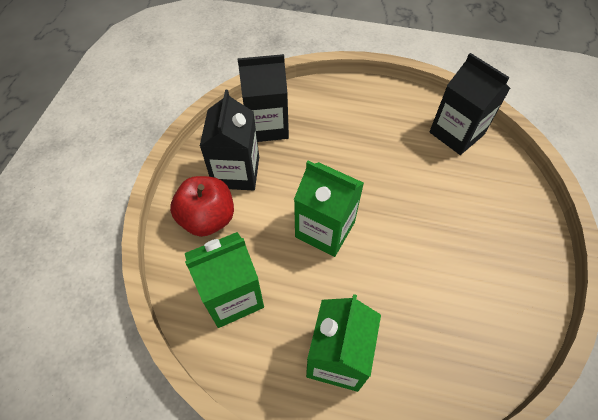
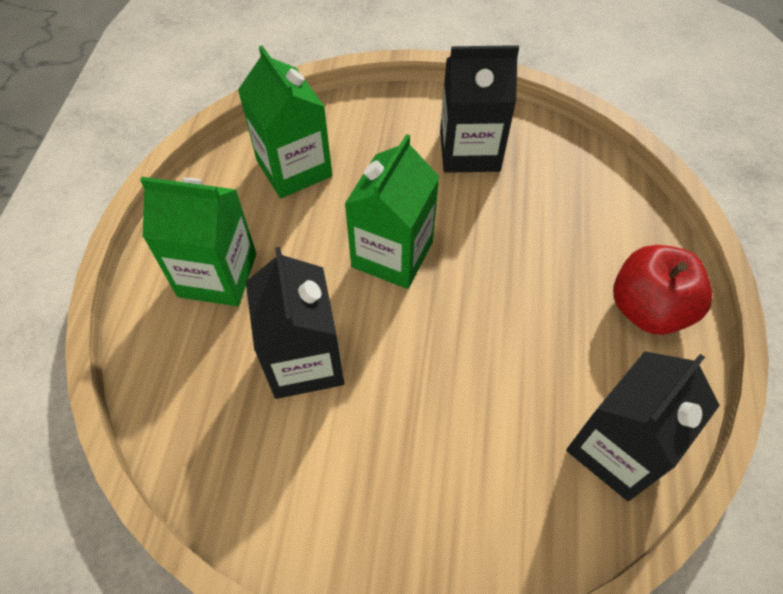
camera: 85 degrees right, 0 degrees up
(207, 218) = (395, 132): red apple -> red apple (648, 309)
(267, 126) = (558, 175): black carton -> black carton (304, 361)

